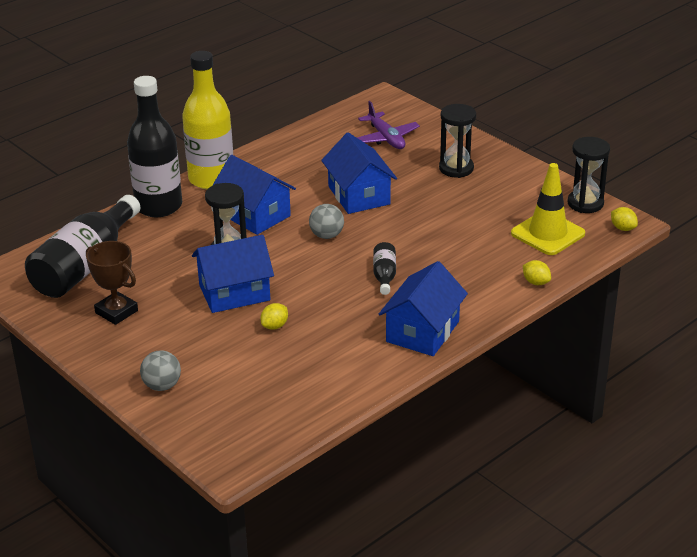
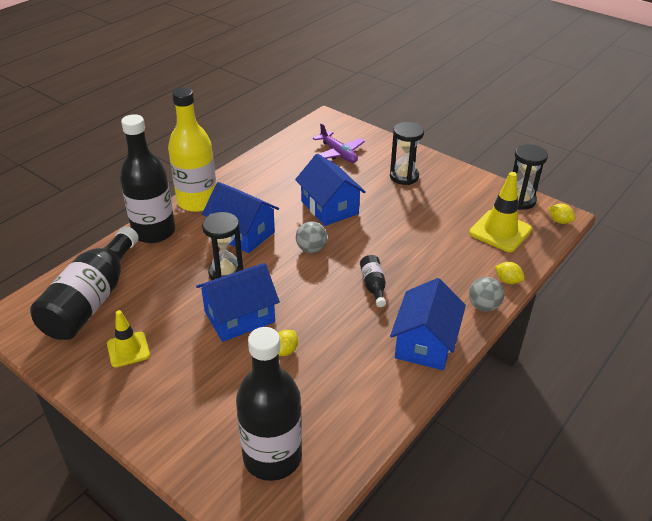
camera: 10 degrees left, 5 degrees up
(116, 312) = (128, 349): brown trophy -> yellow traffic cone
(162, 386) = (186, 435): grey ball -> grey ball (483, 306)
(241, 409) = (272, 457): none -> black bottle

